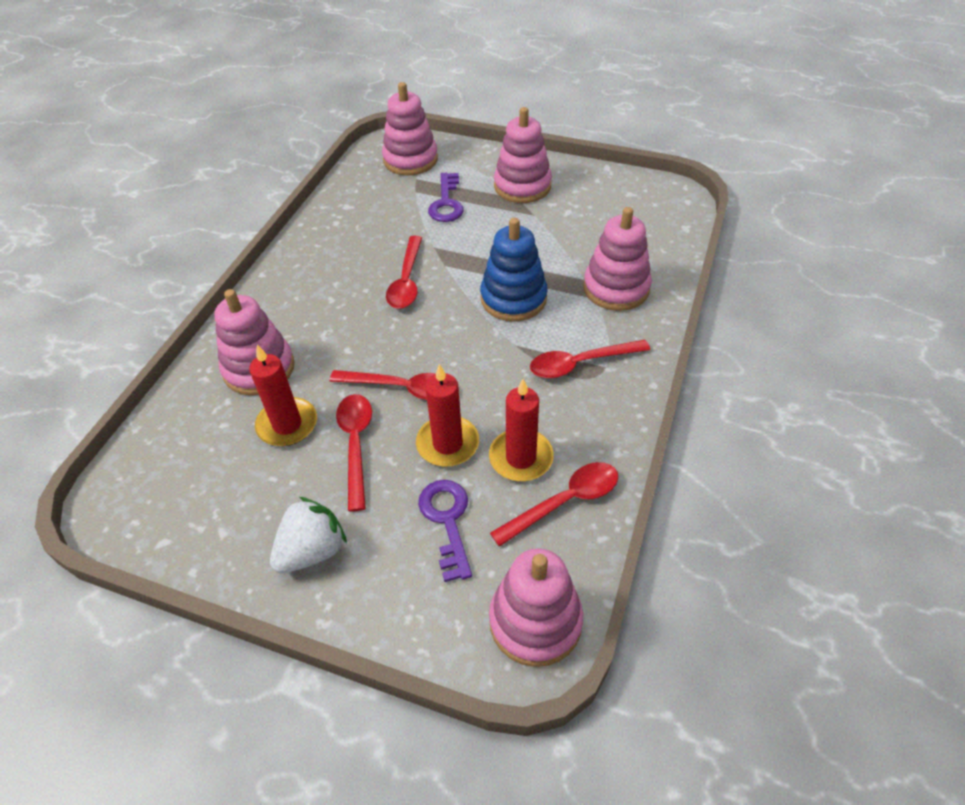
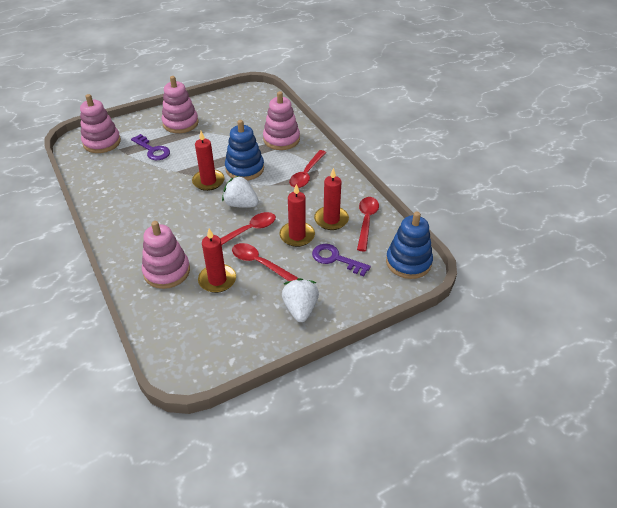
camera: 50 degrees left, 5 degrees down
(406, 281) = (184, 192): red spoon -> none
(443, 345) = (241, 204): none -> white strawberry
(450, 286) = (208, 181): none -> red candle
(535, 621) = (408, 262): pink stacking toy -> blue stacking toy

